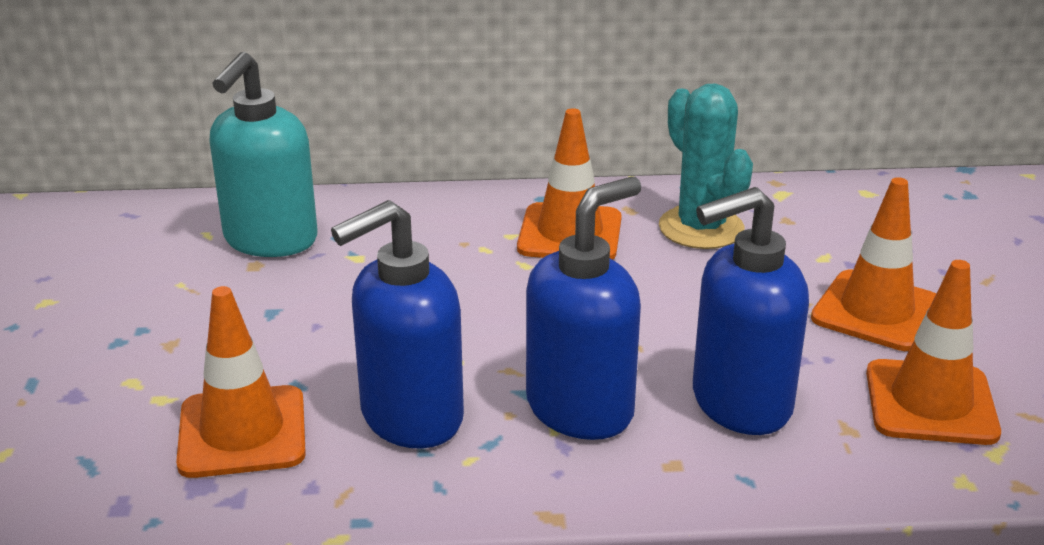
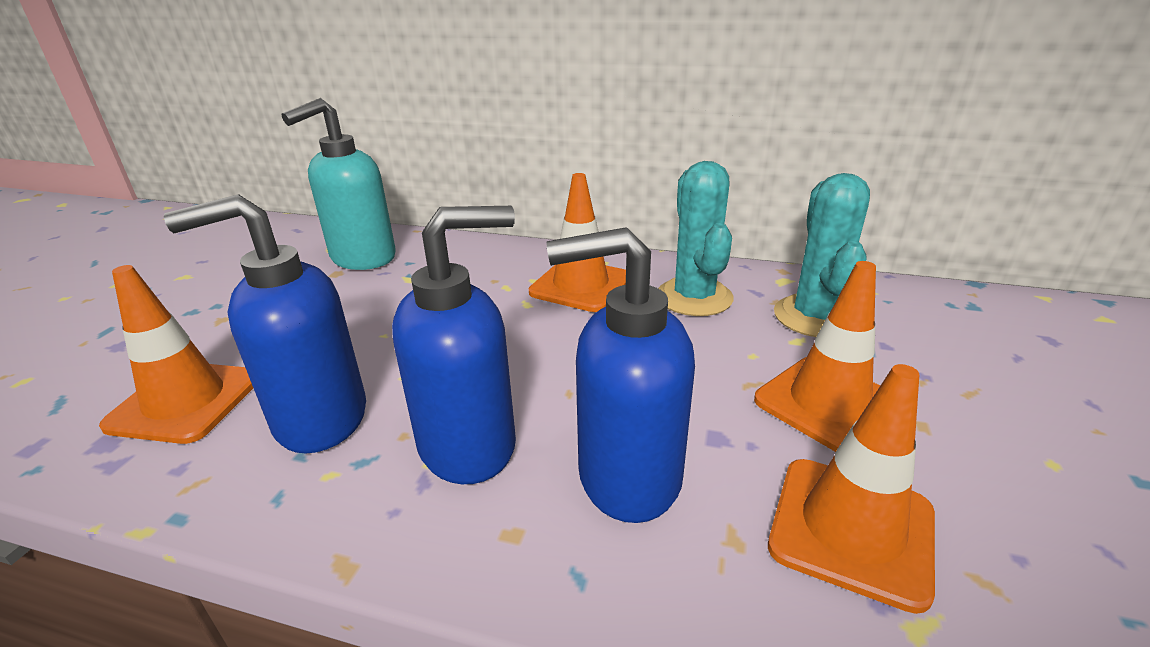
camera: 20 degrees right, 0 degrees up
(830, 230) = (815, 317): none -> turquoise cactus

